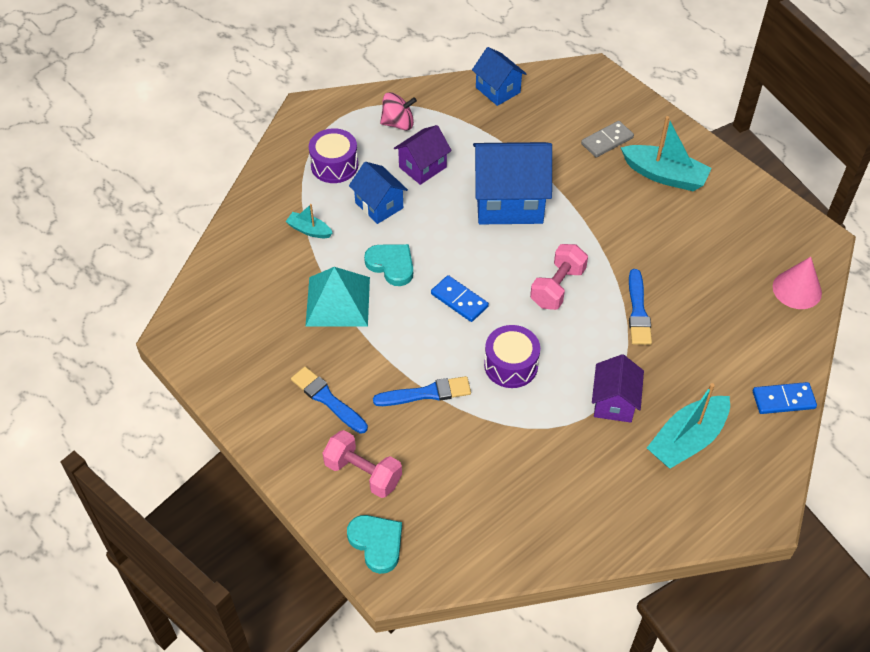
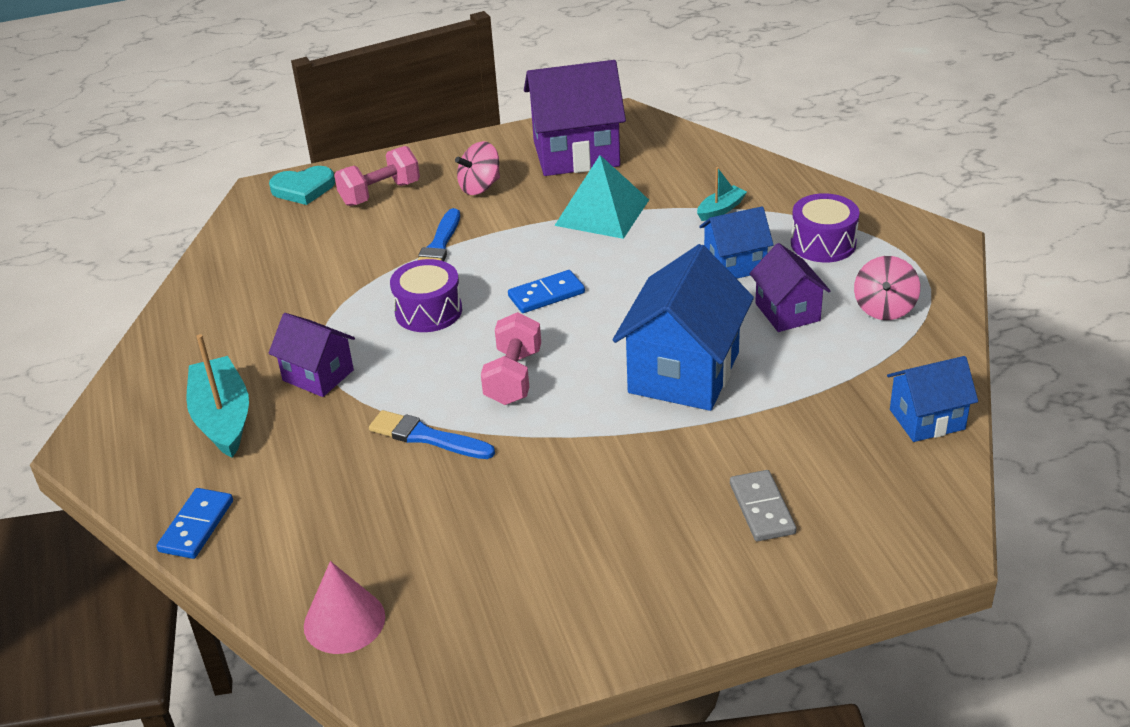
camera: 115 degrees right, 15 degrees down
(251, 348) = (576, 154): none -> purple house
(327, 399) = (480, 187): blue brush -> pink spinning top
(391, 265) = (631, 256): turquoise heart -> none
(557, 287) = (513, 377): pink dumbbell -> pink dumbbell turned 45 degrees clockwise
(664, 175) = (654, 551): turquoise boat -> none

